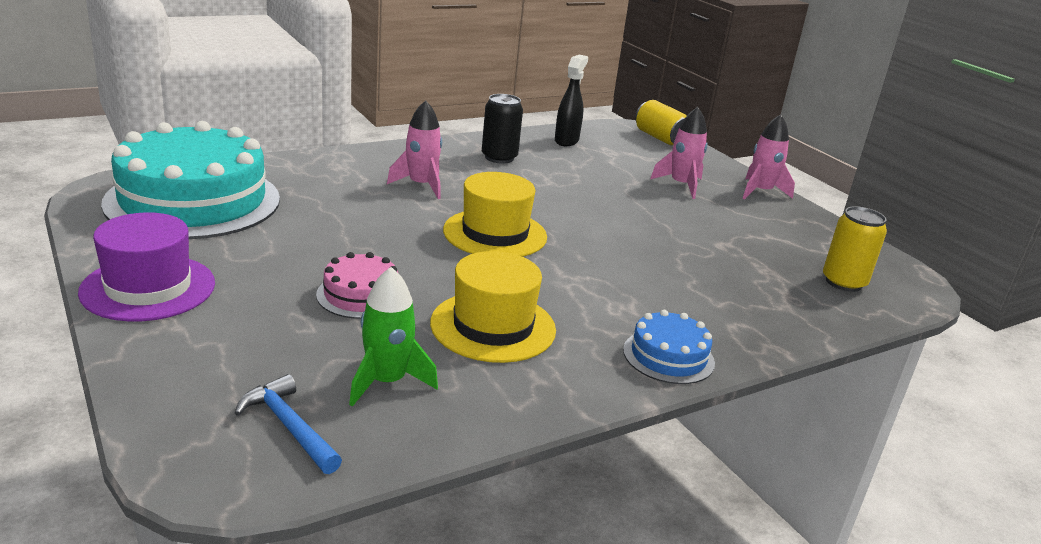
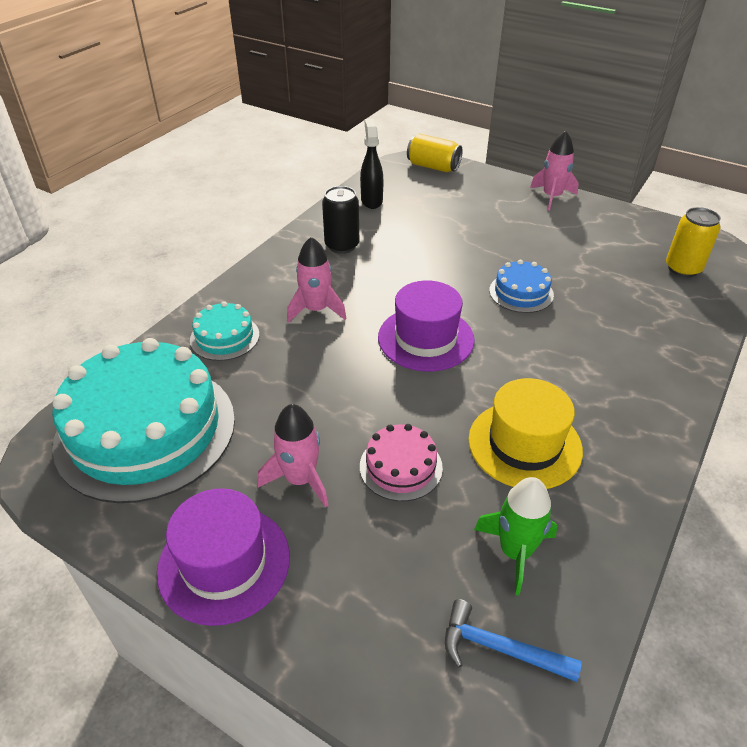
camera: 25 degrees left, 15 degrees up
(323, 175) = (224, 337): none -> turquoise cake
(495, 233) = (426, 338): yellow hat -> purple hat
(668, 356) = (657, 406): blue cake -> blue cake (521, 292)
(681, 185) = (496, 215): pink rocket -> pink rocket (300, 479)

